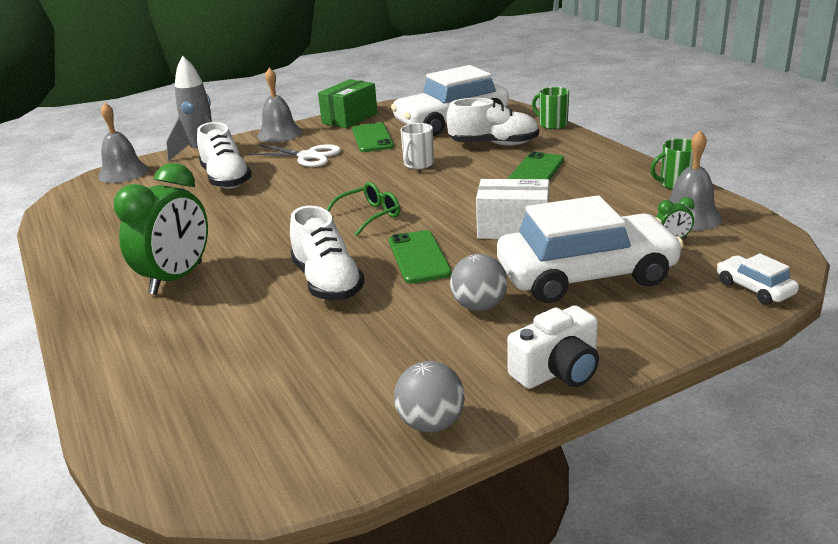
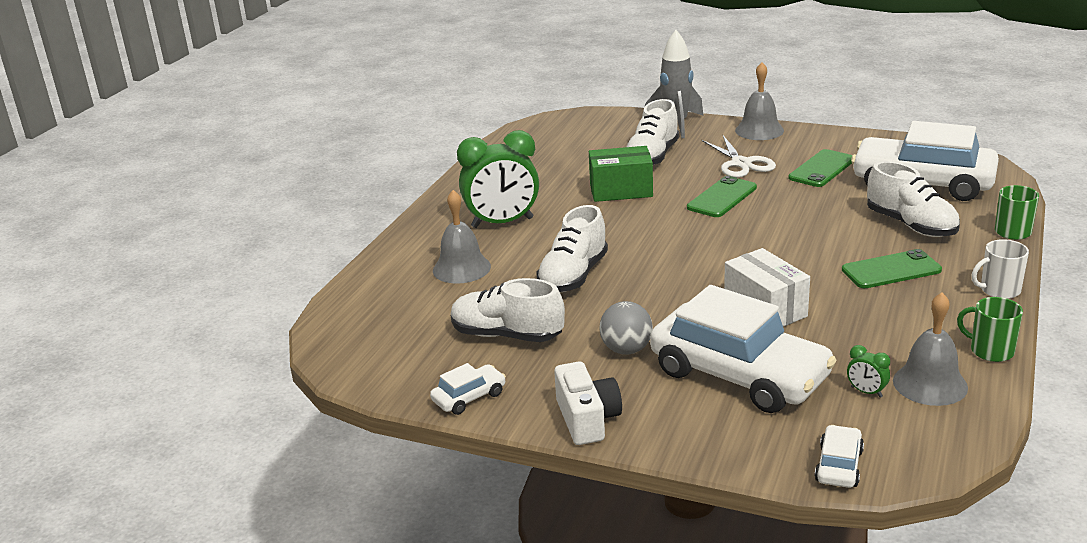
camera: 50 degrees right, 0 degrees up
(123, 173) = (600, 118): grey bell -> grey bell (461, 268)
(349, 118) = (842, 139): green box -> green box (621, 190)
(361, 355) = (507, 335): none -> white shoe
(369, 215) = (688, 240): green glasses -> none
(418, 164) = (808, 213): white mug -> white mug (999, 290)
(419, 257) = (658, 292): green phone -> green phone (722, 197)
(431, 423) = (469, 397): grey ball -> white car
(557, 370) = (587, 419): white camera -> white camera turned 120 degrees counterclockwise

